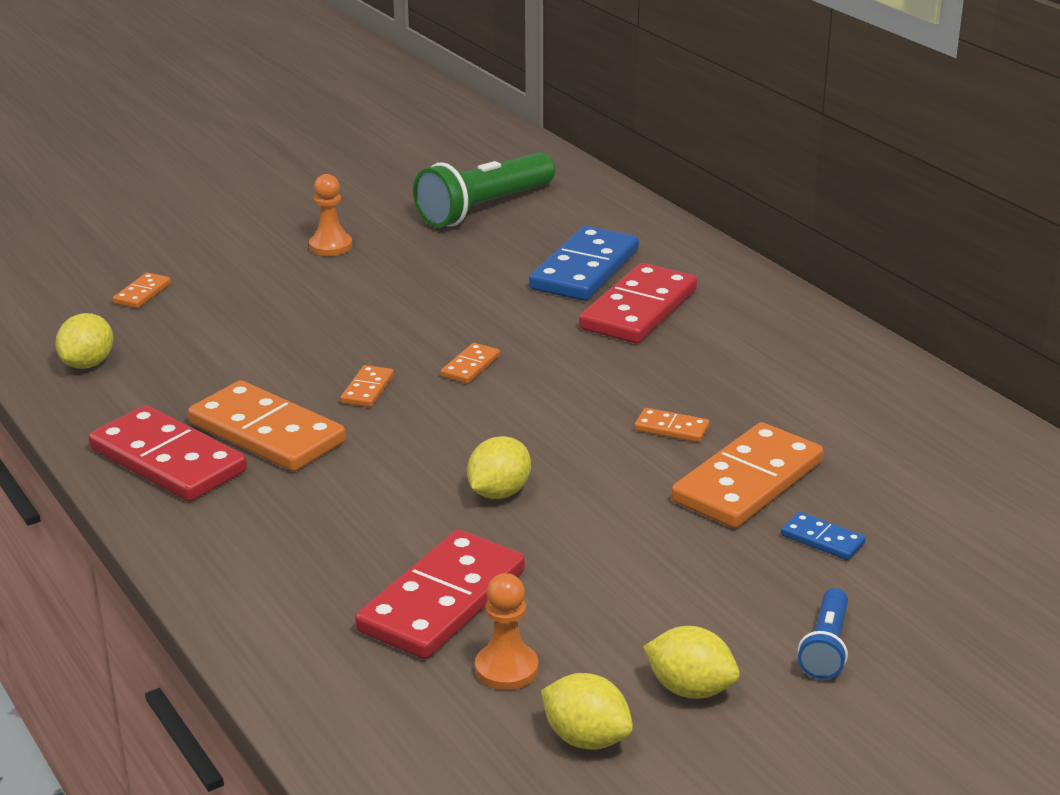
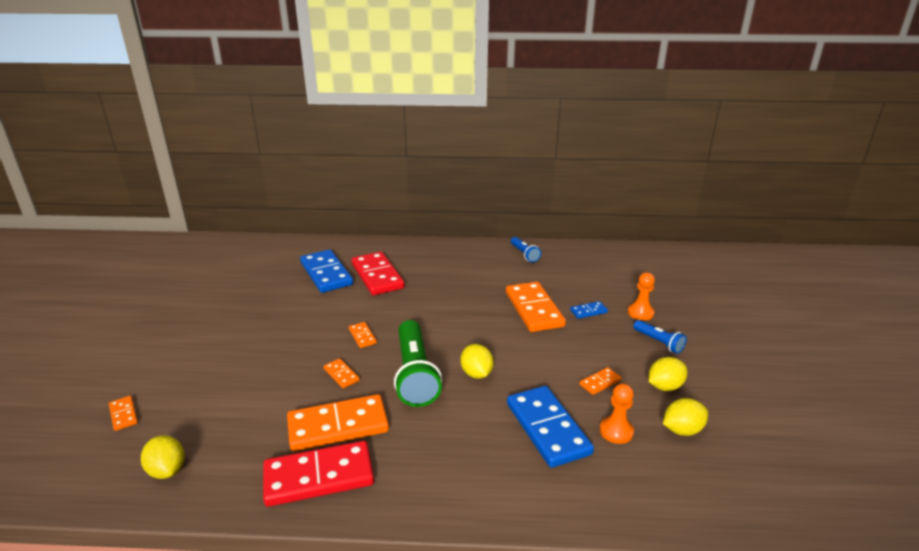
camera: 55 degrees left, 0 degrees up
(330, 246) = (189, 329): orange pawn -> orange pawn (640, 313)
(442, 601) = (548, 428): red domino -> blue domino
(484, 208) = (232, 274): green flashlight -> green flashlight (415, 374)
(671, 428) = (477, 309): orange domino -> orange domino (600, 382)
(921, 409) = (524, 254): none -> blue flashlight

